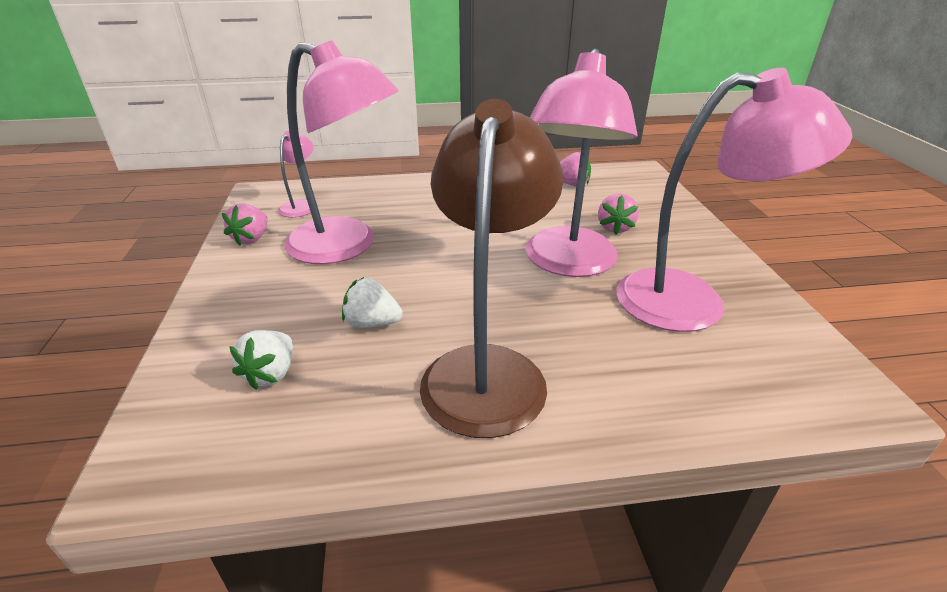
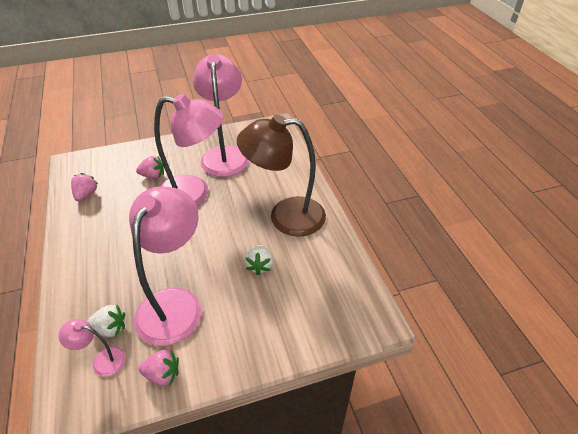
camera: 100 degrees left, 10 degrees up
(271, 374) = (308, 296): white strawberry -> white strawberry (110, 328)

